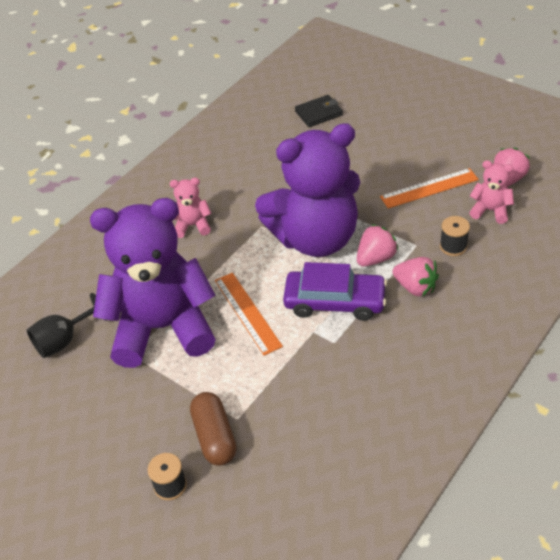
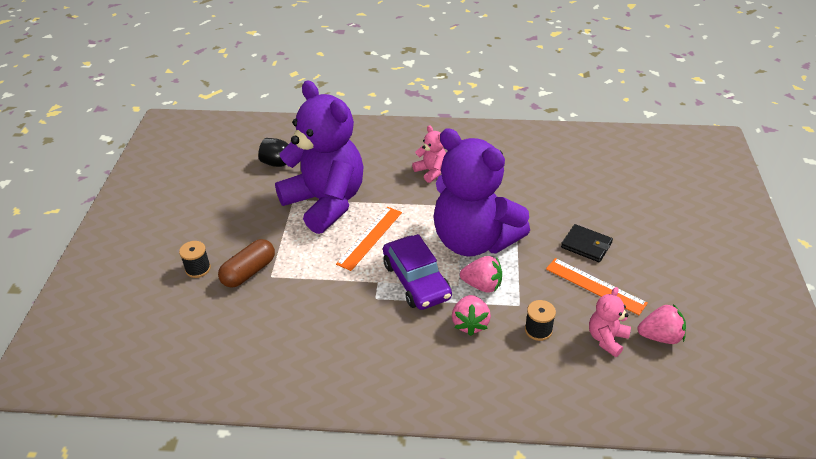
camera: 55 degrees right, 5 degrees down
(318, 113) = (618, 181): black wallet -> black wallet (586, 245)
(490, 210) = (606, 339): pink teddy bear -> pink teddy bear turned 135 degrees counterclockwise

